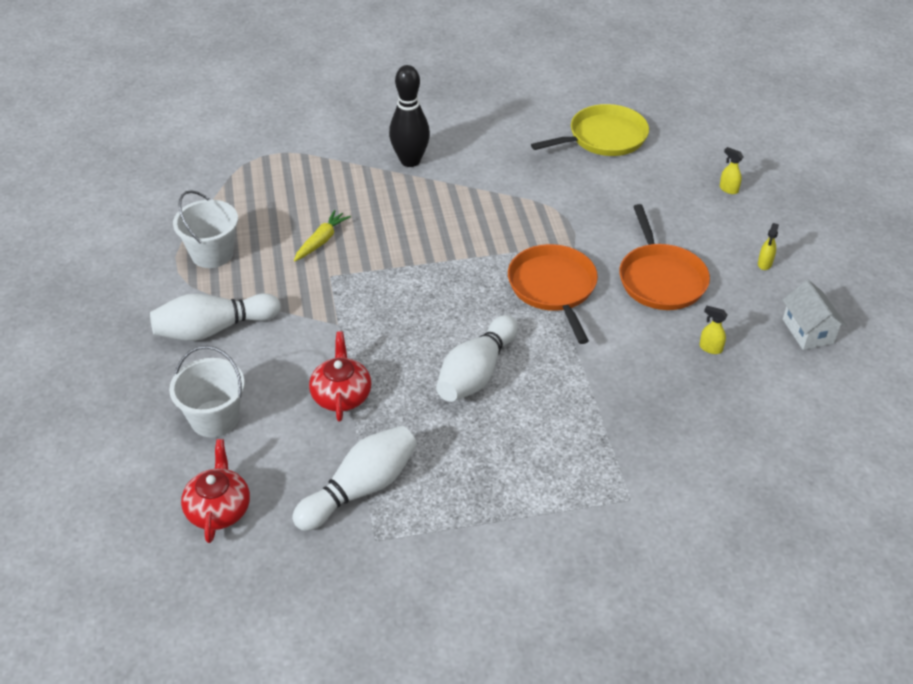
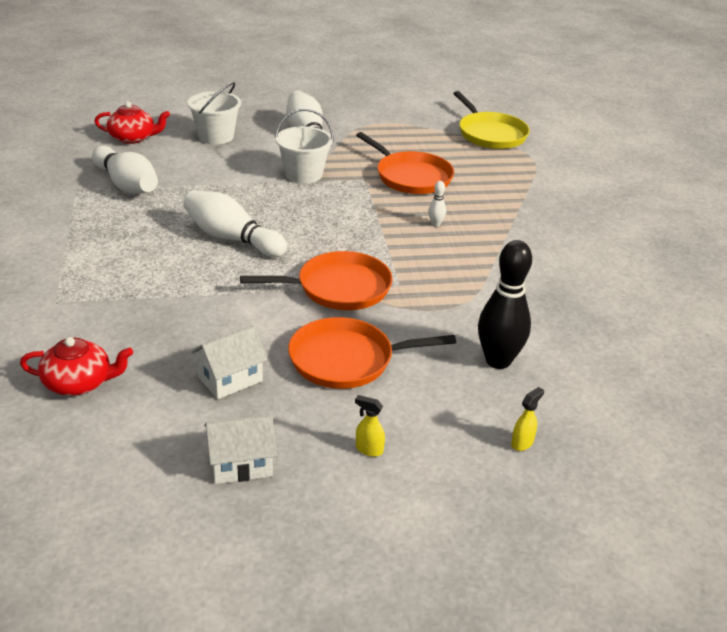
camera: 90 degrees right, 10 degrees down
(212, 254) = (394, 135): white bucket -> white bucket (303, 174)
(321, 241) = (411, 177): yellow carrot -> orange pan
(341, 395) = (224, 180): red teapot -> red teapot (79, 383)
(410, 161) = (535, 222): black bowling pin -> black bowling pin (498, 361)
(423, 224) = (435, 224): none -> white bowling pin
(603, 138) = (612, 350): yellow pan -> yellow pan (490, 134)
(710, 348) = (230, 379): yellow spray bottle -> white house

